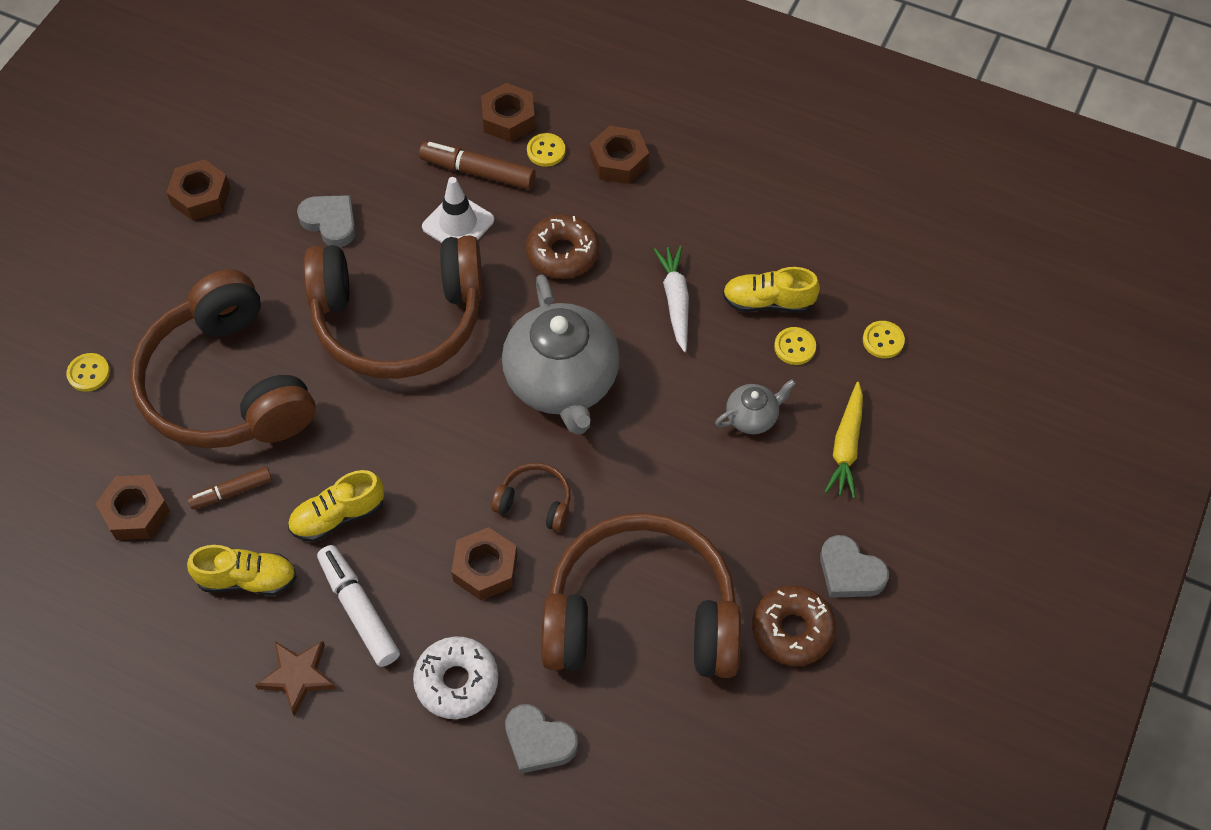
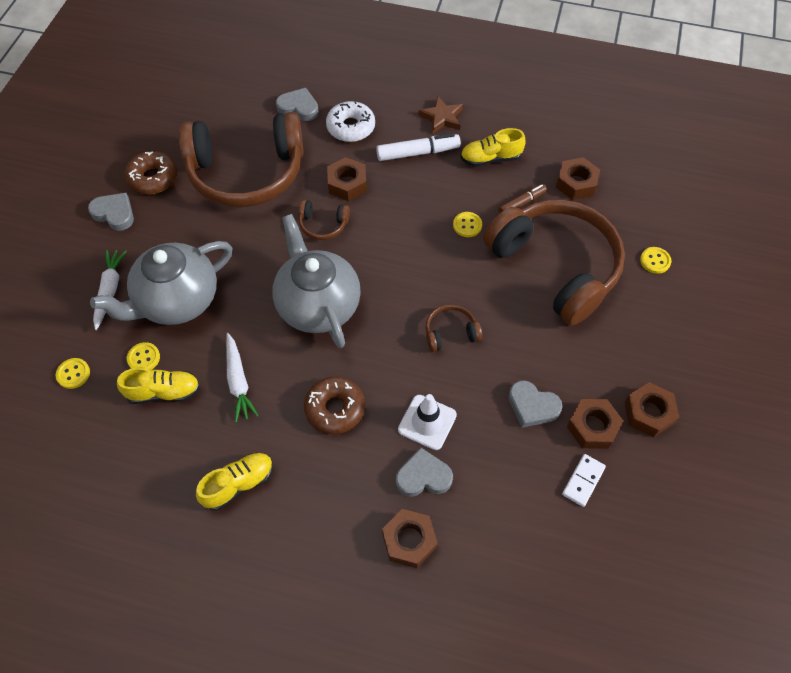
camera: 170 degrees right, 0 degrees up
(306, 143) = (583, 481): none -> white domino
(338, 516) = (448, 199): yellow shoe -> yellow shoe (239, 484)
(359, 609) = (418, 153): white marker -> white marker turned 60 degrees counterclockwise
(398, 320) = (450, 332): brown headphones -> brown headphones, size x0.40
(478, 172) = (423, 476): brown marker -> grey heart
(546, 151) = (367, 509): yellow button -> yellow button (467, 225)
(619, 161) = (299, 510): brown nut -> brown nut (592, 427)
(752, 417) = (177, 301): grey teapot -> grey teapot, size x2.22
(846, 446) = (110, 290): yellow carrot -> white carrot

